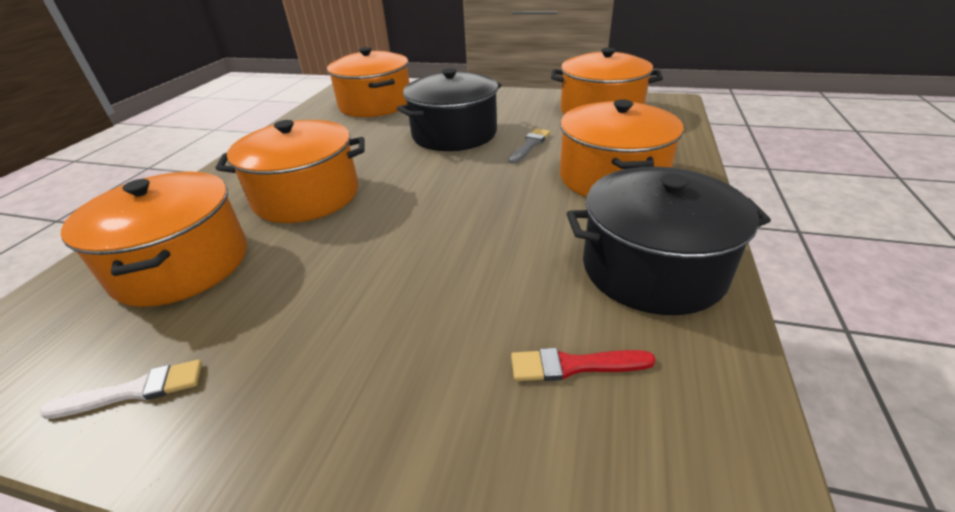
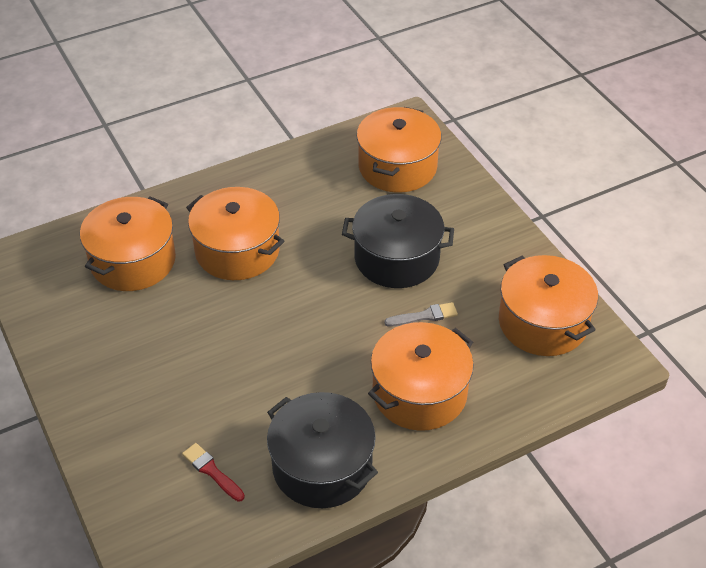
camera: 45 degrees right, 10 degrees up
(134, 391) = (62, 330): white brush -> none

